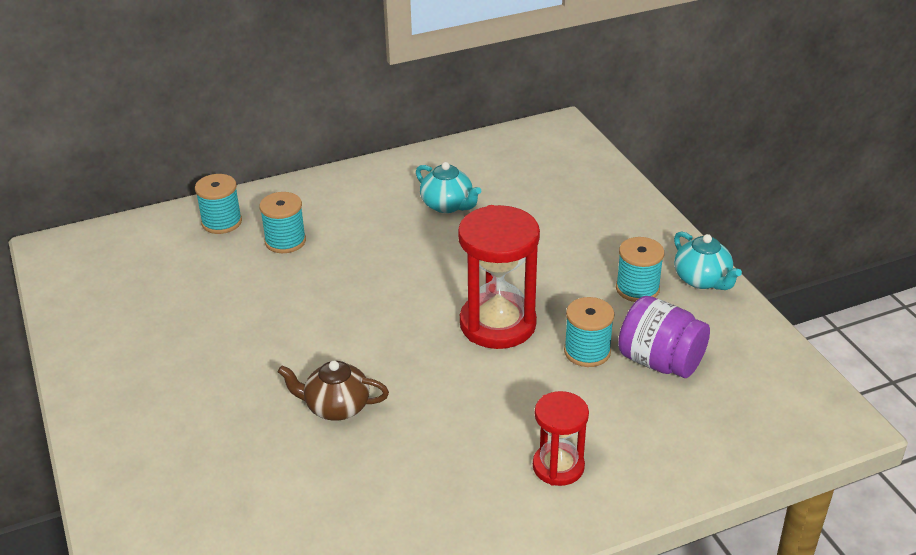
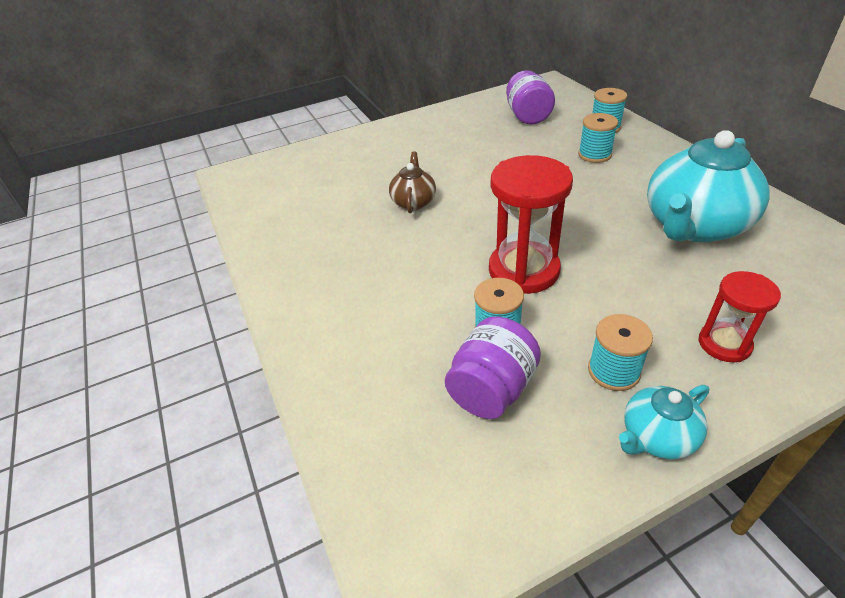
camera: 90 degrees right, 5 degrees up
(151, 281) = (528, 116): none -> purple jar
(447, 205) = (694, 226): turquoise teapot -> turquoise teapot, size x2.03
(558, 466) = (349, 316): red hourglass -> red hourglass (724, 344)

